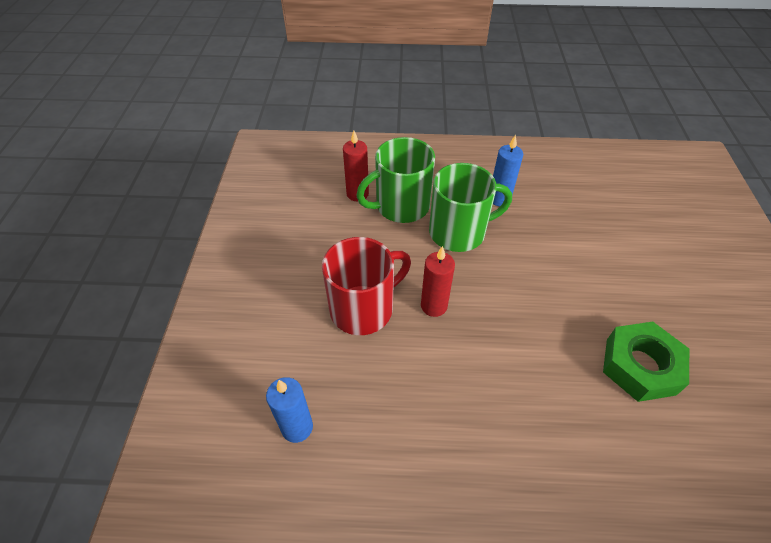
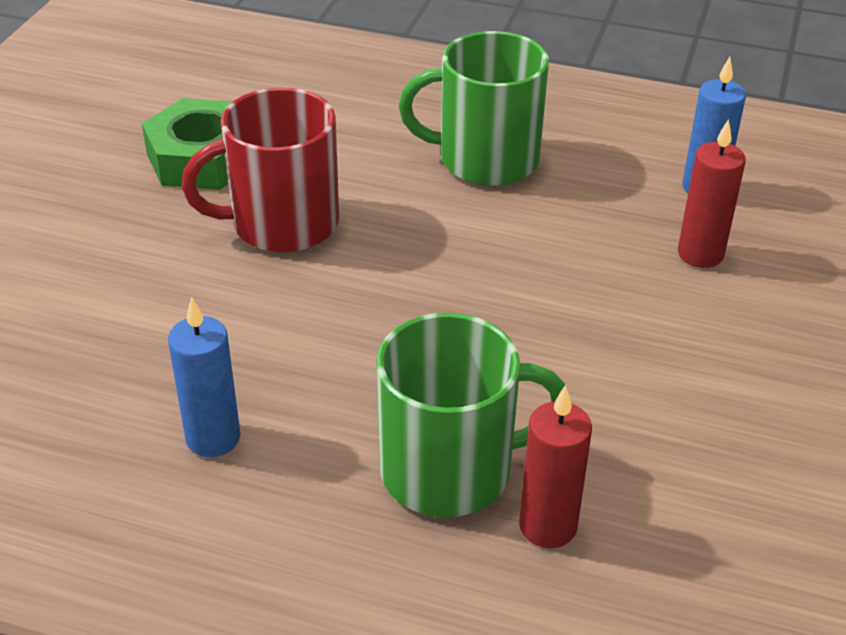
camera: 165 degrees left, 10 degrees down
(363, 308) = (584, 295): red mug -> red mug (281, 224)
(434, 306) = (461, 276): red candle -> red candle (700, 254)
(459, 232) = (349, 385): green mug -> green mug (485, 159)

